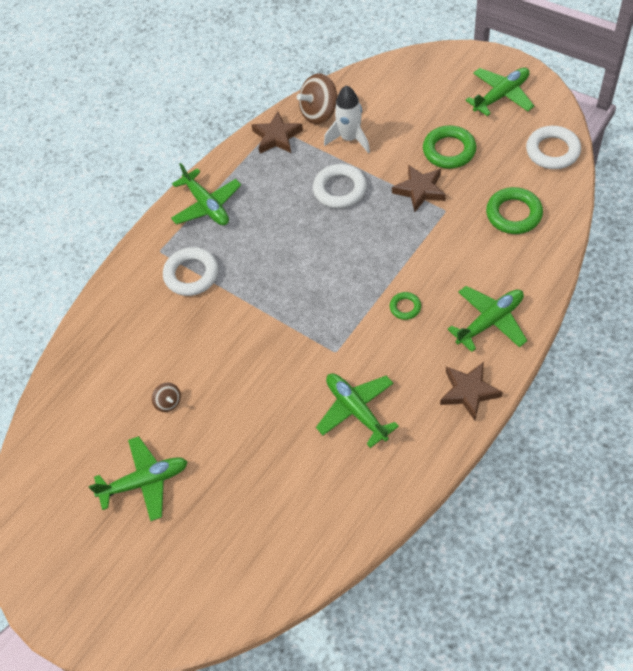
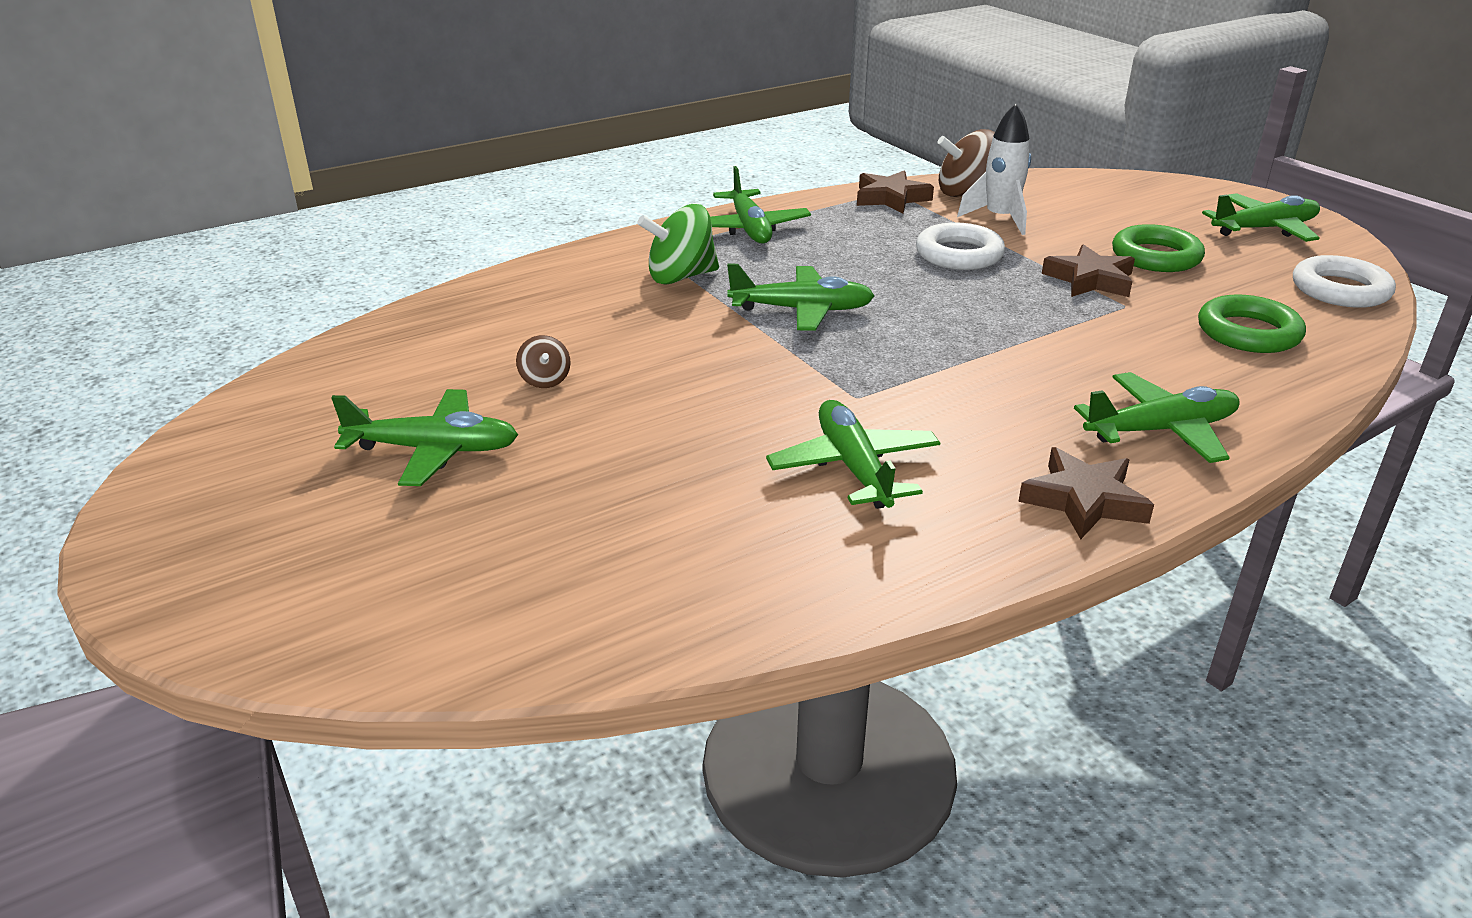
camera: 15 degrees right, 25 degrees down
(191, 274) = (681, 277): white ring -> green spinning top
(275, 282) = (802, 310): none -> green plane
(405, 307) = (1007, 380): green ring -> none

